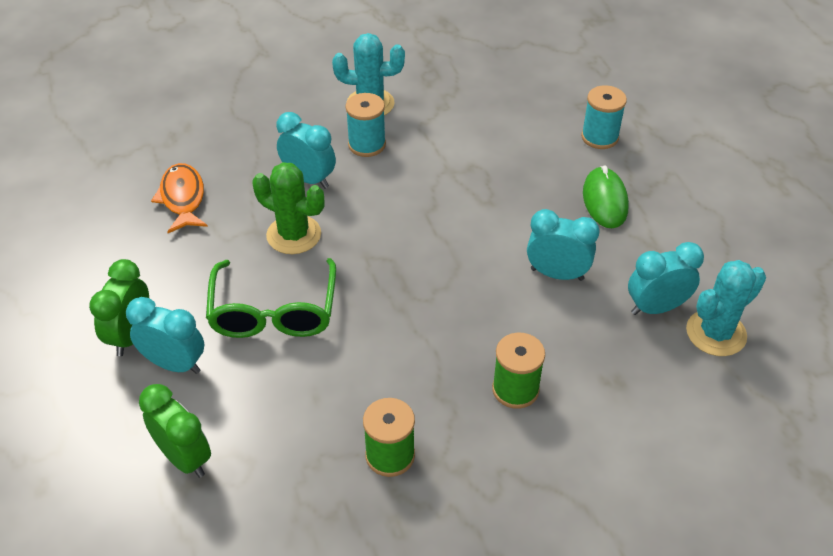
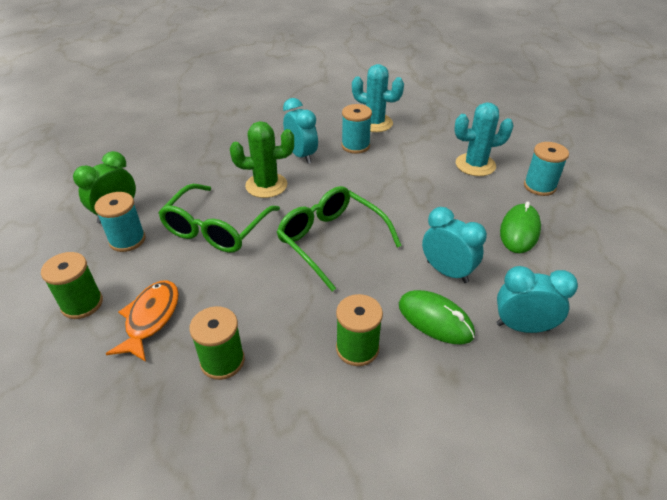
camera: 25 degrees right, 5 degrees down
(175, 364) = (127, 240): turquoise clock -> turquoise spool
(182, 198) = (213, 144): orange fish -> orange fish (151, 318)
(184, 458) = (82, 304): green clock -> green spool
(294, 235) = (266, 185): green cactus -> green cactus turned 60 degrees counterclockwise
(415, 280) = (331, 240): none -> green glasses
(573, 331) = (435, 320): none -> green mouse
(716, 333) = (571, 369): turquoise cactus -> turquoise cactus (475, 165)

